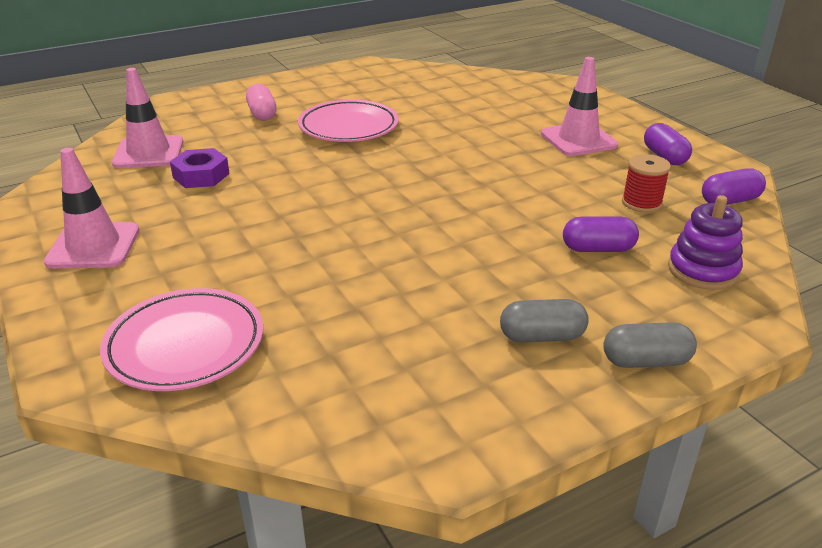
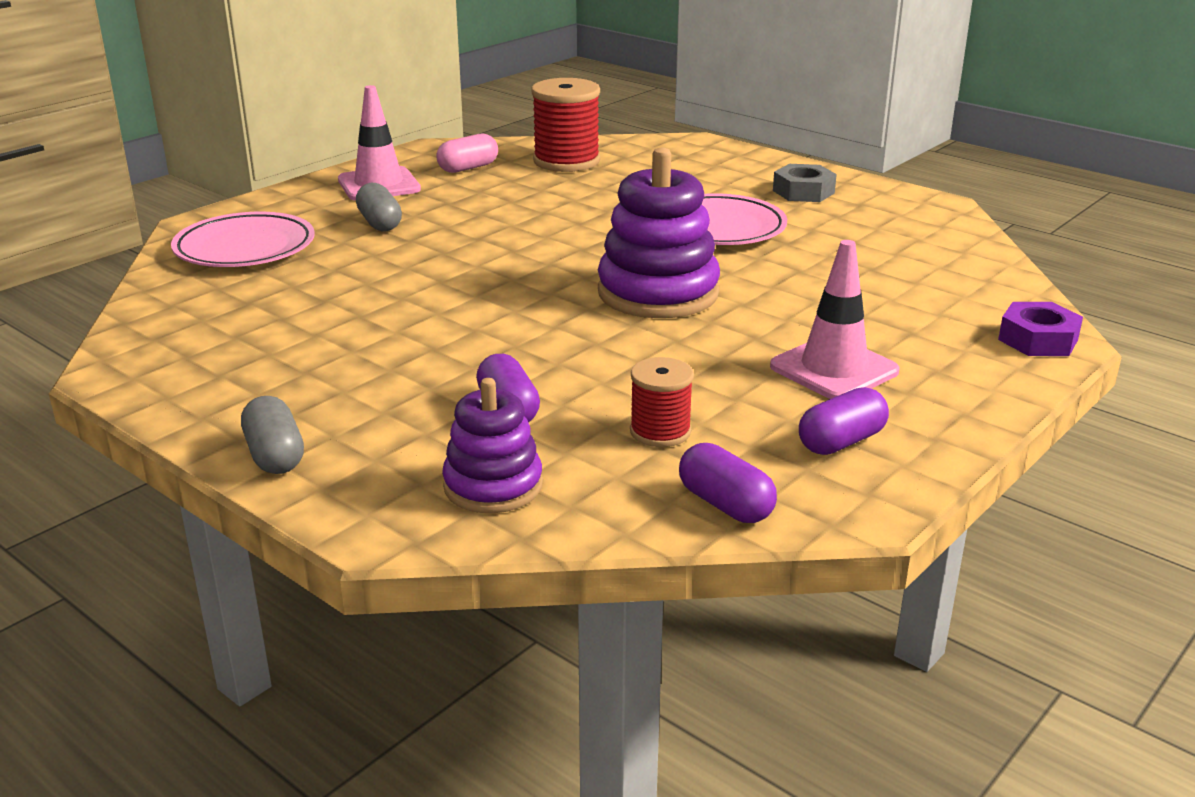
camera: 70 degrees right, 5 degrees down
(149, 153) = (566, 161): pink traffic cone -> red spool
(201, 175) = (536, 190): purple nut -> purple nut (1038, 340)
(262, 114) = (708, 183): pink capsule -> pink capsule (468, 168)
(311, 91) = (803, 192): none -> grey nut
(441, 166) = (658, 293): none -> purple stacking toy
(542, 336) = (304, 393): grey capsule -> grey capsule (380, 223)

